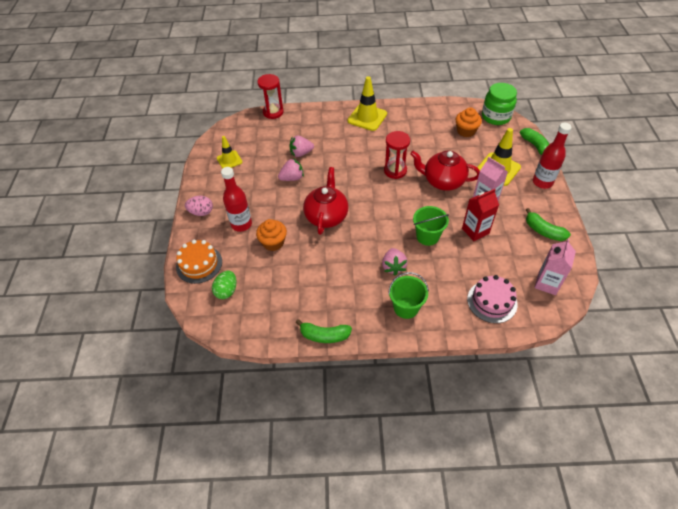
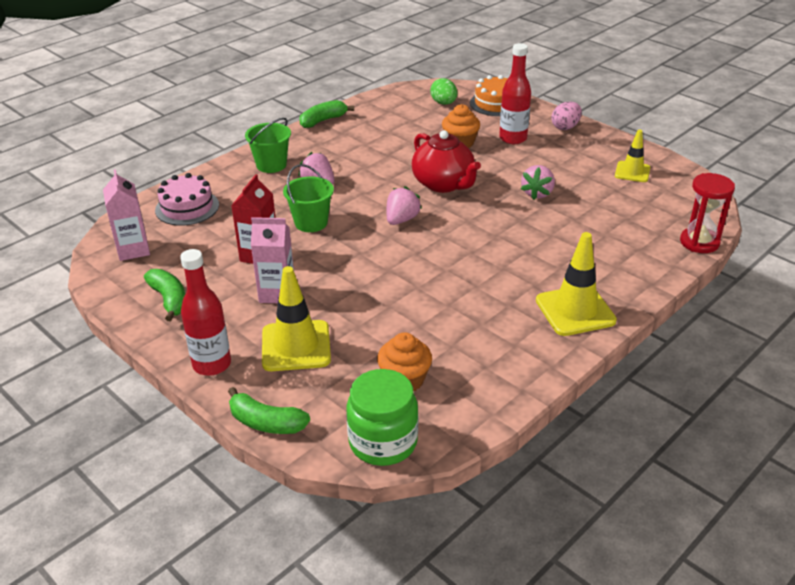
camera: 135 degrees right, 15 degrees down
(301, 153) = (574, 220): pink strawberry -> pink strawberry (401, 220)
(395, 170) = (434, 265): red hourglass -> none
(443, 181) = (357, 287): red teapot -> none
(543, 231) = (169, 300): green banana -> green banana turned 60 degrees clockwise

